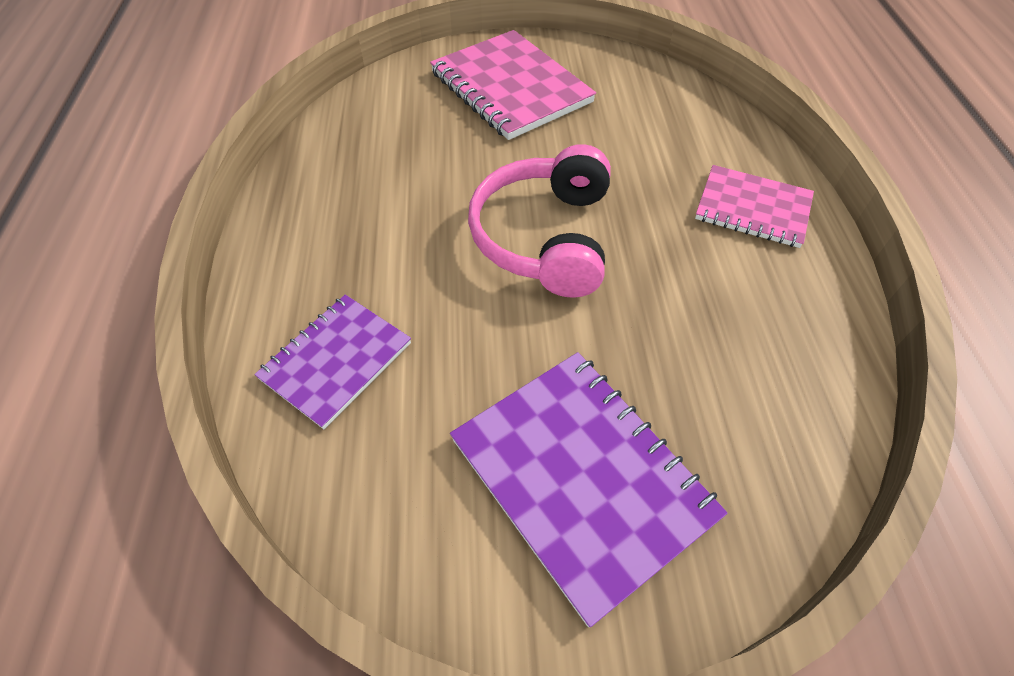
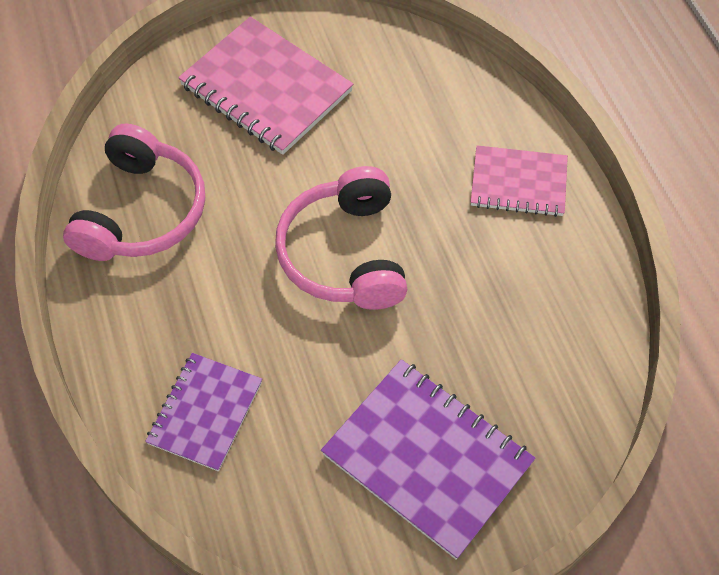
camera: 15 degrees left, 5 degrees up
(353, 162) = (142, 211): none -> pink headphones

